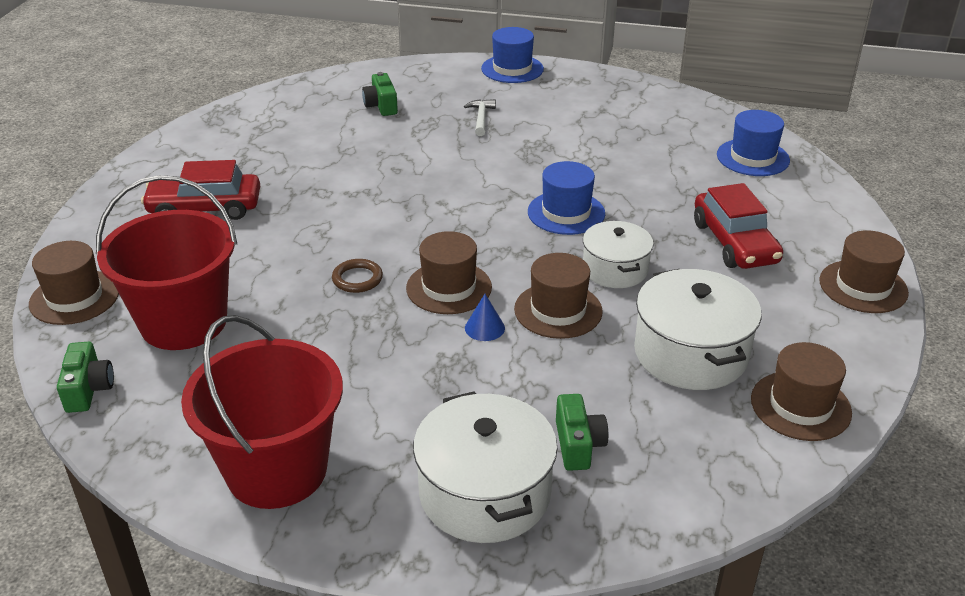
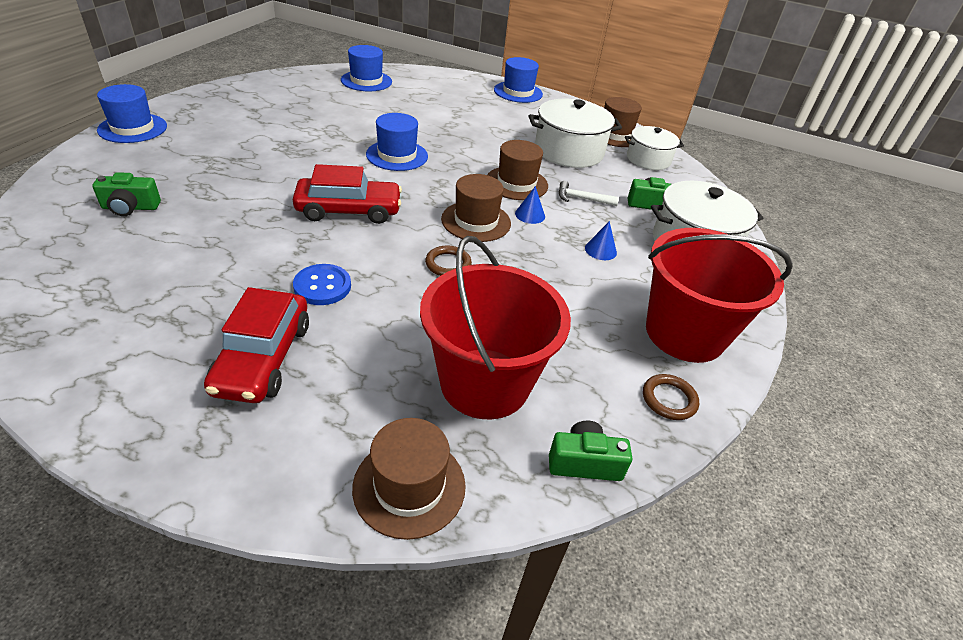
camera: 85 degrees left, 5 degrees up
(166, 450) = (669, 399): none -> brown ring
(300, 215) = (322, 286): none -> blue button
(429, 394) = (600, 250): none -> blue cone
(481, 118) = (215, 160): white hammer -> white hammer (582, 199)
(615, 269) = (476, 154): white pot -> white pot (648, 159)
(734, 242) = (462, 111): red car -> red car (349, 210)
(863, 286) = (518, 92): brown hat -> blue hat

